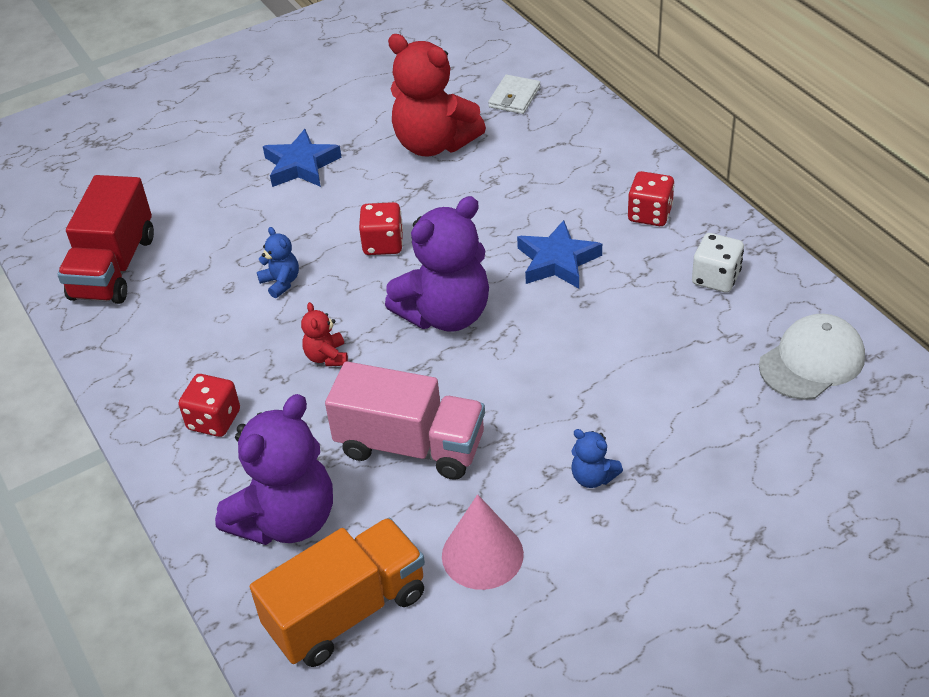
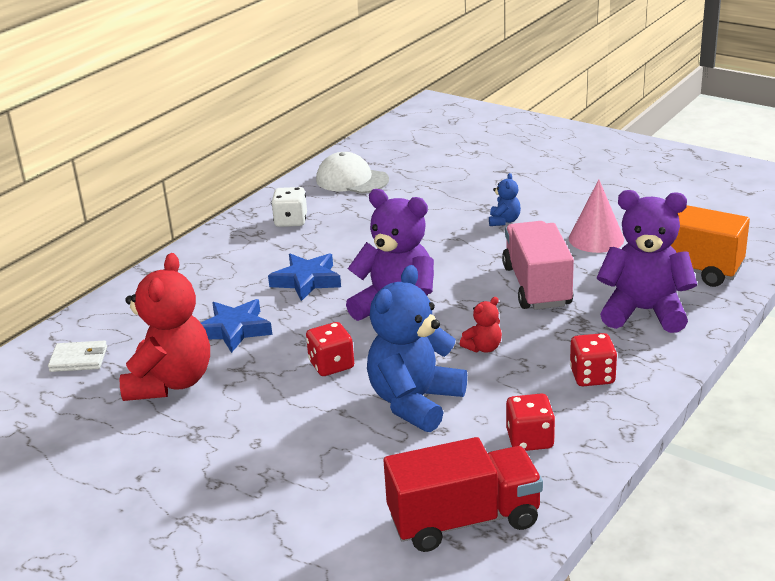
camera: 115 degrees left, 15 degrees down
(281, 282) = (415, 402): blue teddy bear -> blue teddy bear, size x2.28
(301, 165) = (236, 454): blue star -> blue star (234, 330)
(650, 214) = (230, 258): red dice -> red dice (530, 439)

